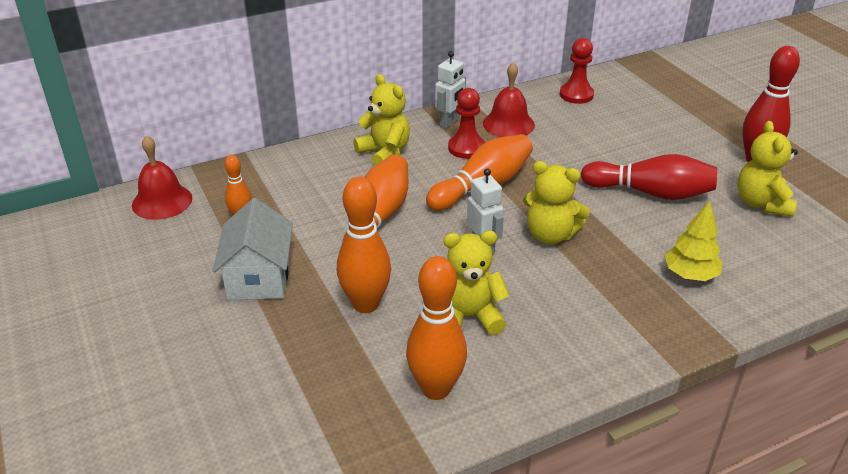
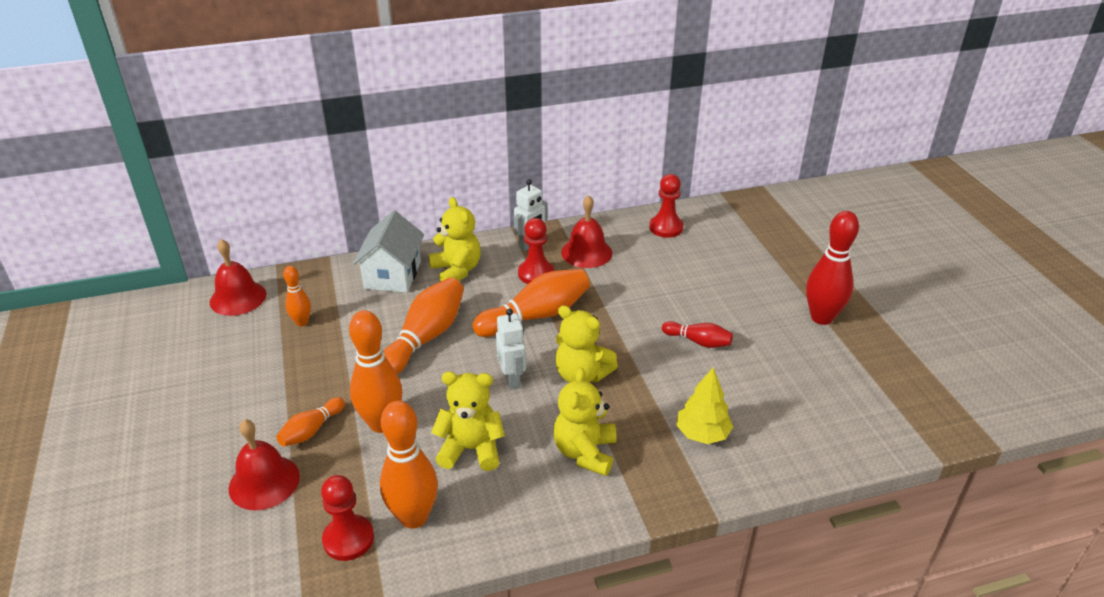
camera: 10 degrees right, 0 degrees up
(259, 277) = (296, 384): white house -> white house (393, 275)
(262, 376) = (264, 482): none -> red bell
(293, 319) = (311, 430): none -> orange bowling pin
(376, 419) = (348, 539): none -> red pawn
(650, 193) = (698, 341): red bowling pin -> red bowling pin, size x0.55
(761, 203) = (806, 366): yellow teddy bear -> yellow teddy bear (585, 452)

